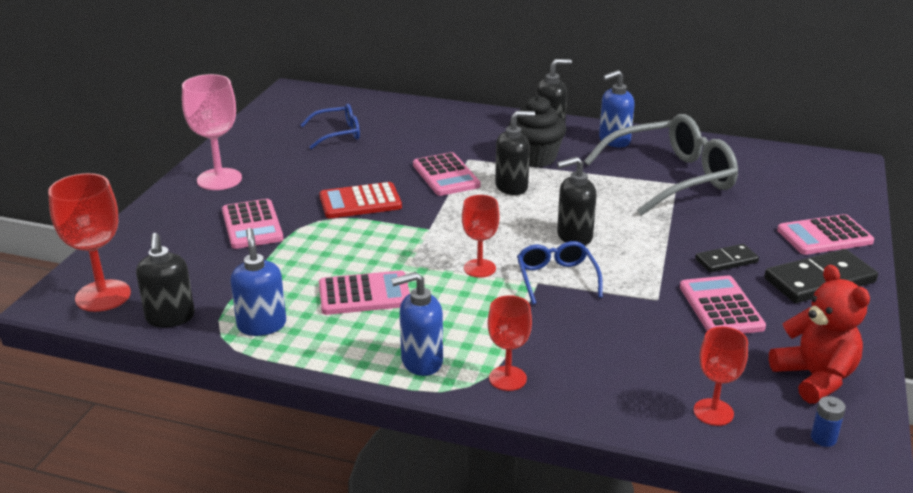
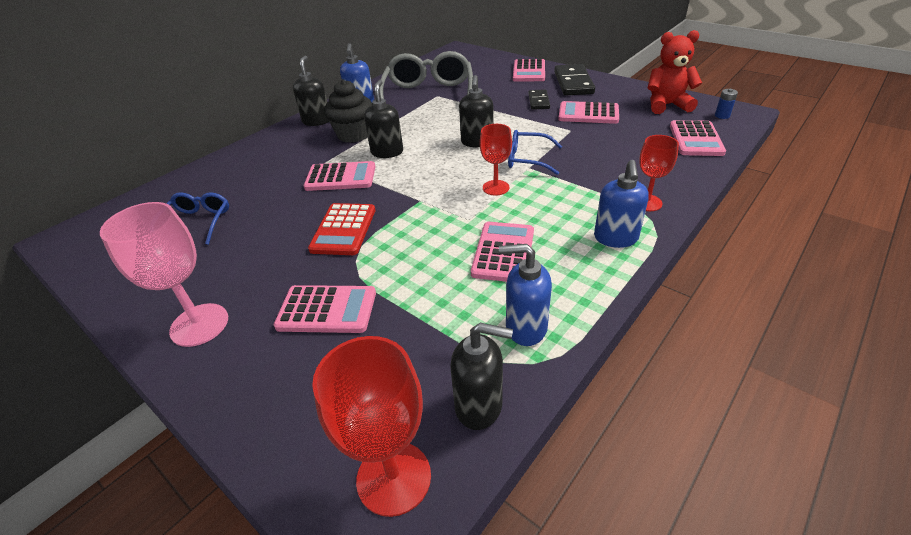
camera: 65 degrees left, 10 degrees up
(713, 412) = (695, 139): red goblet -> pink calculator

